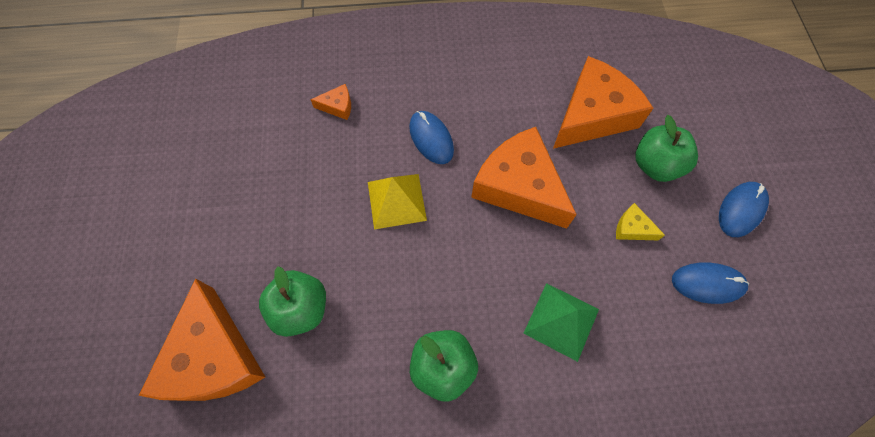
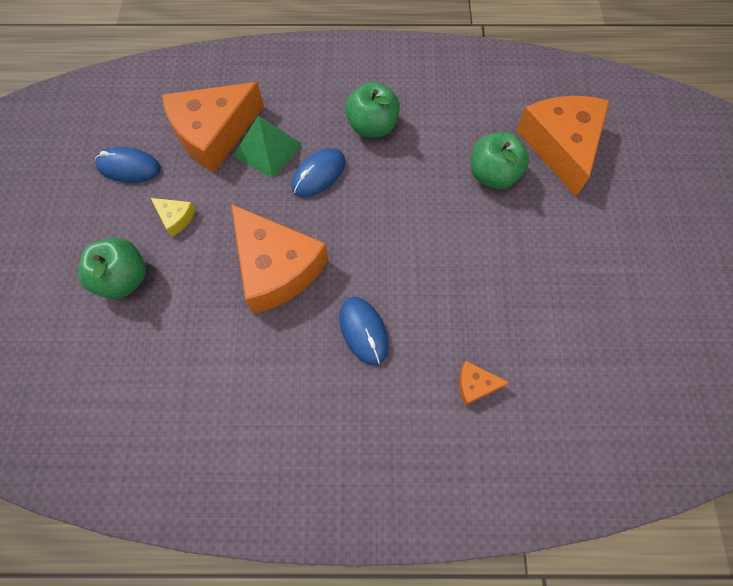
camera: 175 degrees left, 0 degrees up
(396, 200) = (405, 263): yellow pyramid -> none
(593, 115) = (168, 346): orange cheese -> orange cheese (214, 133)
(741, 210) = (61, 226): blue mouse -> blue mouse (318, 174)

